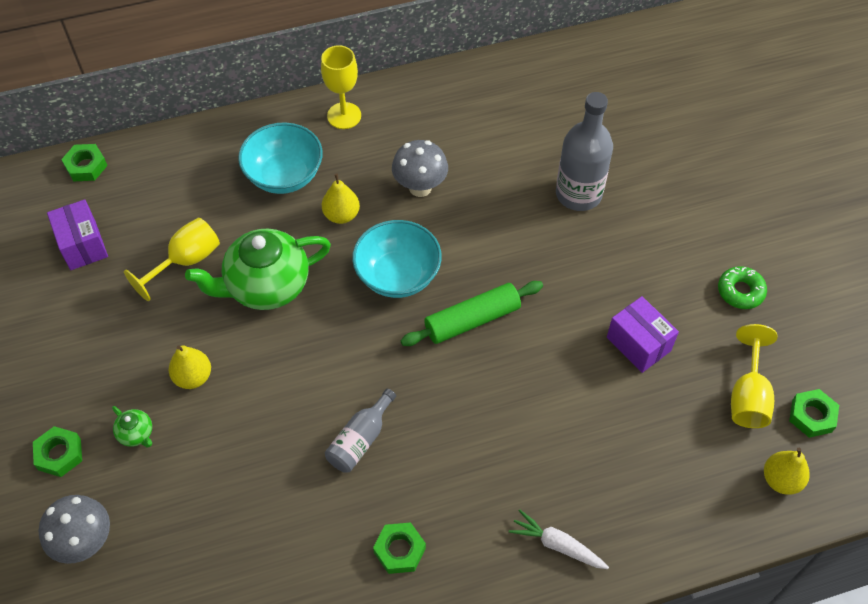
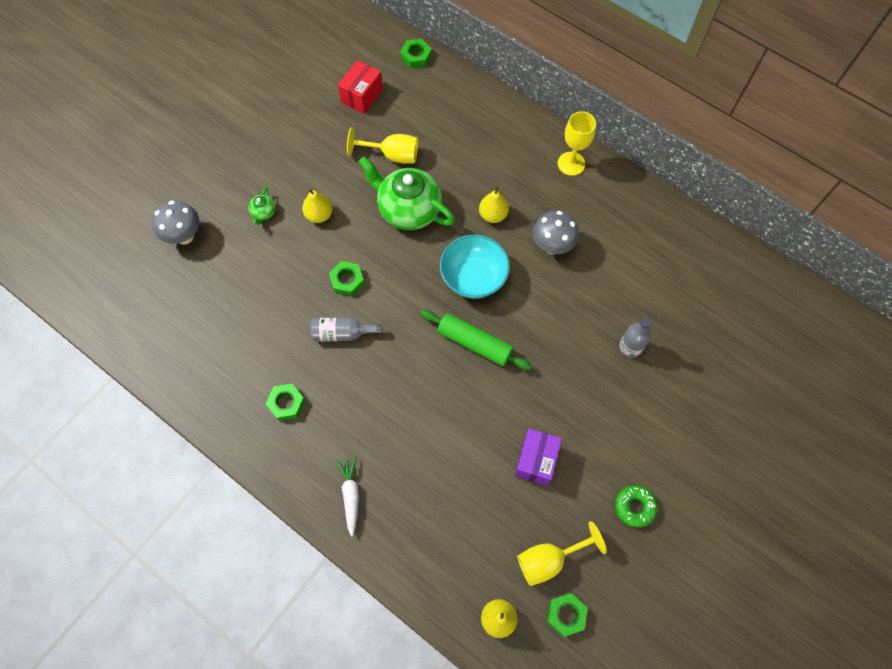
camera: 55 degrees right, 10 degrees up
(59, 454) = (226, 184): green nut -> green nut (347, 280)
(83, 245) = (362, 96): purple box -> red box
(284, 175) = (496, 163): turquoise bowl -> none
(578, 194) = (629, 348): grey bottle -> grey bottle, size x0.58

